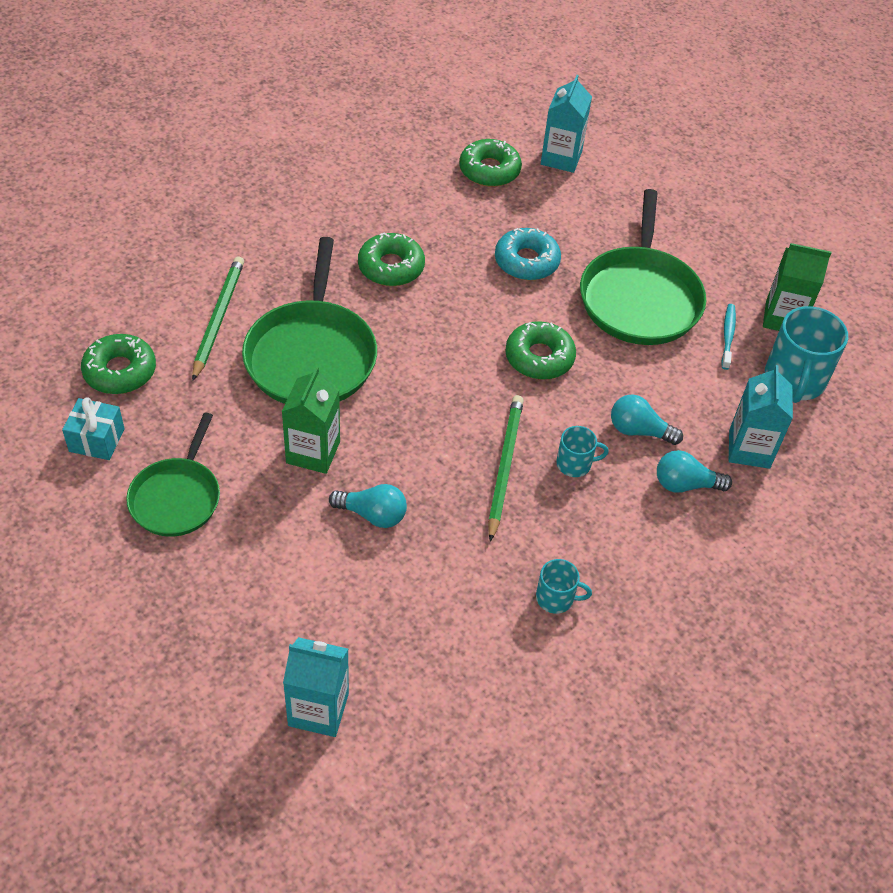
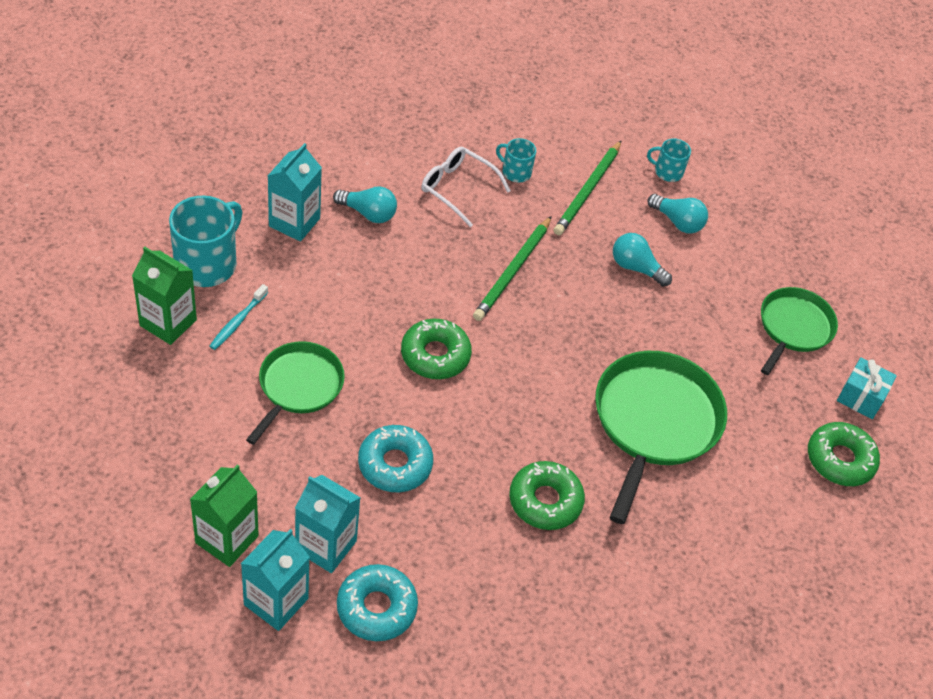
camera: 165 degrees left, 0 degrees up
(218, 318) = (740, 491): green pencil -> green pencil (588, 190)
(313, 452) = (673, 331): green carton -> green carton (227, 539)
(318, 709) = (707, 161): turquoise carton -> turquoise carton (326, 546)
(489, 170) = (376, 608): green donut -> turquoise donut
(575, 464) = (452, 255): turquoise mug -> turquoise mug (667, 172)
(609, 549) = (458, 189): none -> white glasses
(638, 430) = (381, 264): turquoise light bulb -> turquoise light bulb (677, 222)
(640, 298) = (298, 387): green pan -> green pan, size x0.63

